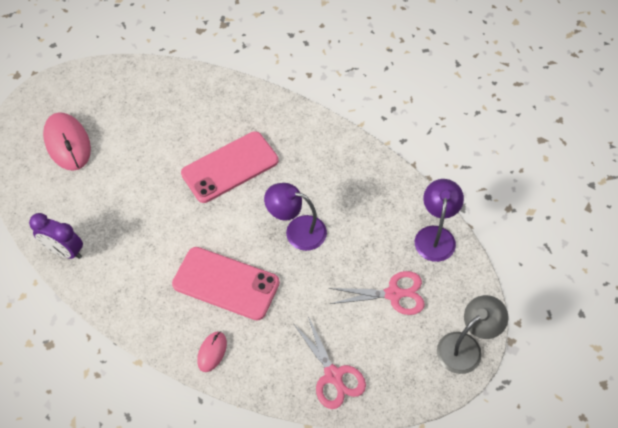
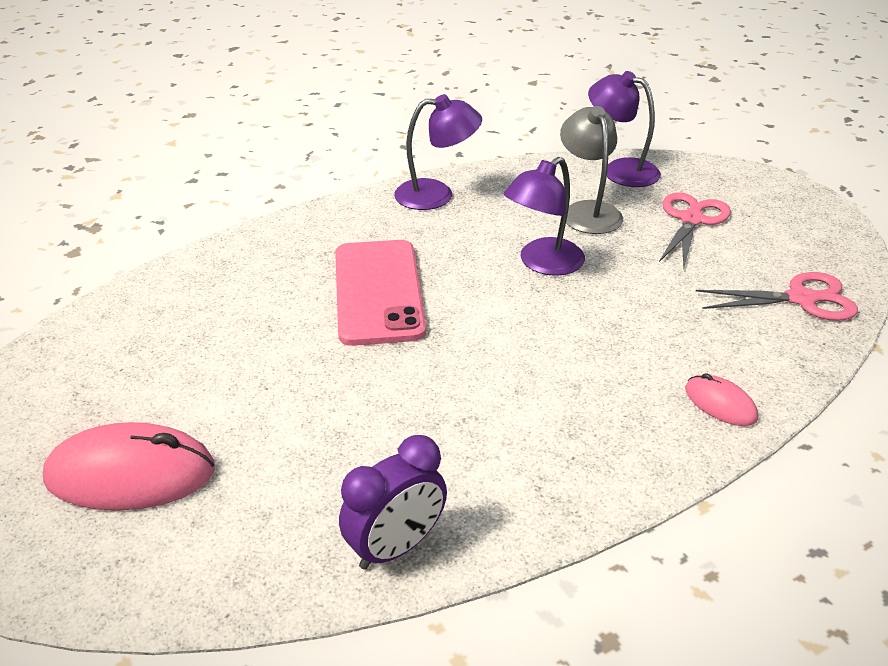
camera: 65 degrees left, 20 degrees down
(226, 283) = (596, 354): pink phone -> none
(341, 150) = (436, 195): none -> purple lamp
(466, 346) = (789, 195): grey lamp -> grey lamp (587, 211)

